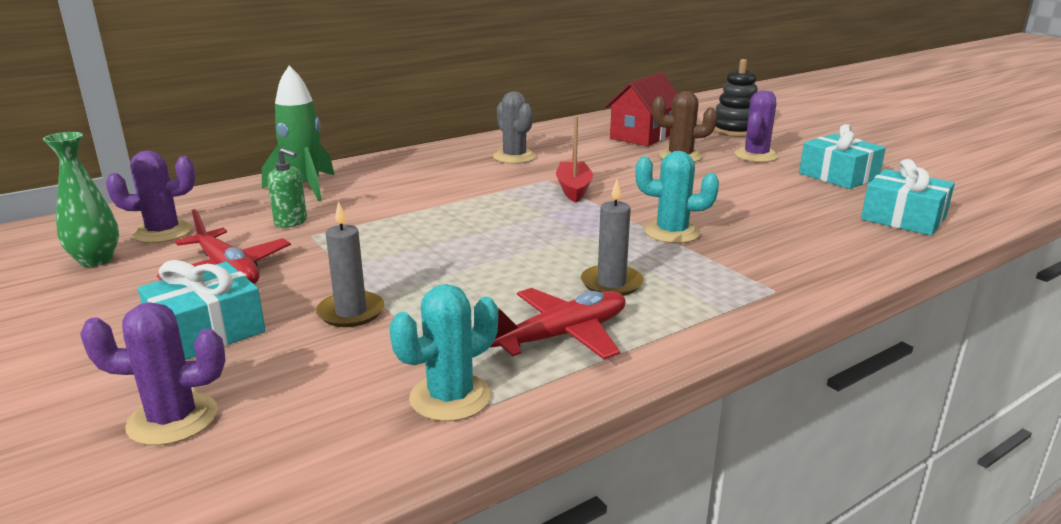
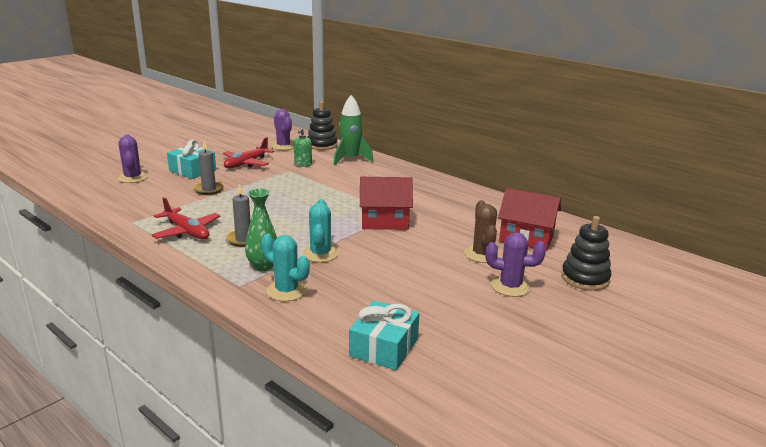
camera: 75 degrees right, 0 degrees up
(96, 260) = (253, 143): green vase -> green vase (263, 266)
(201, 201) = (322, 145): none -> black stacking toy
(450, 397) = (138, 215): turquoise cactus -> turquoise cactus (286, 291)
(514, 157) = (436, 200): grey cactus -> none
(573, 189) = (384, 221): red boat -> red house
(838, 176) = (480, 324): turquoise gift -> none

